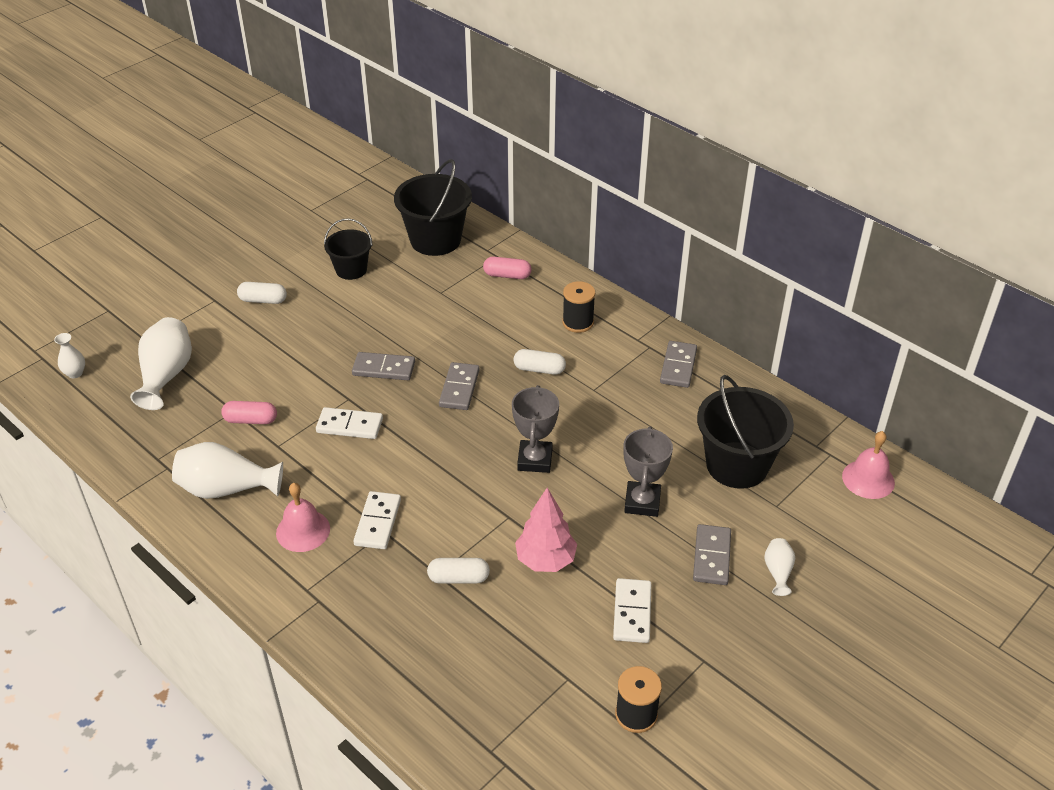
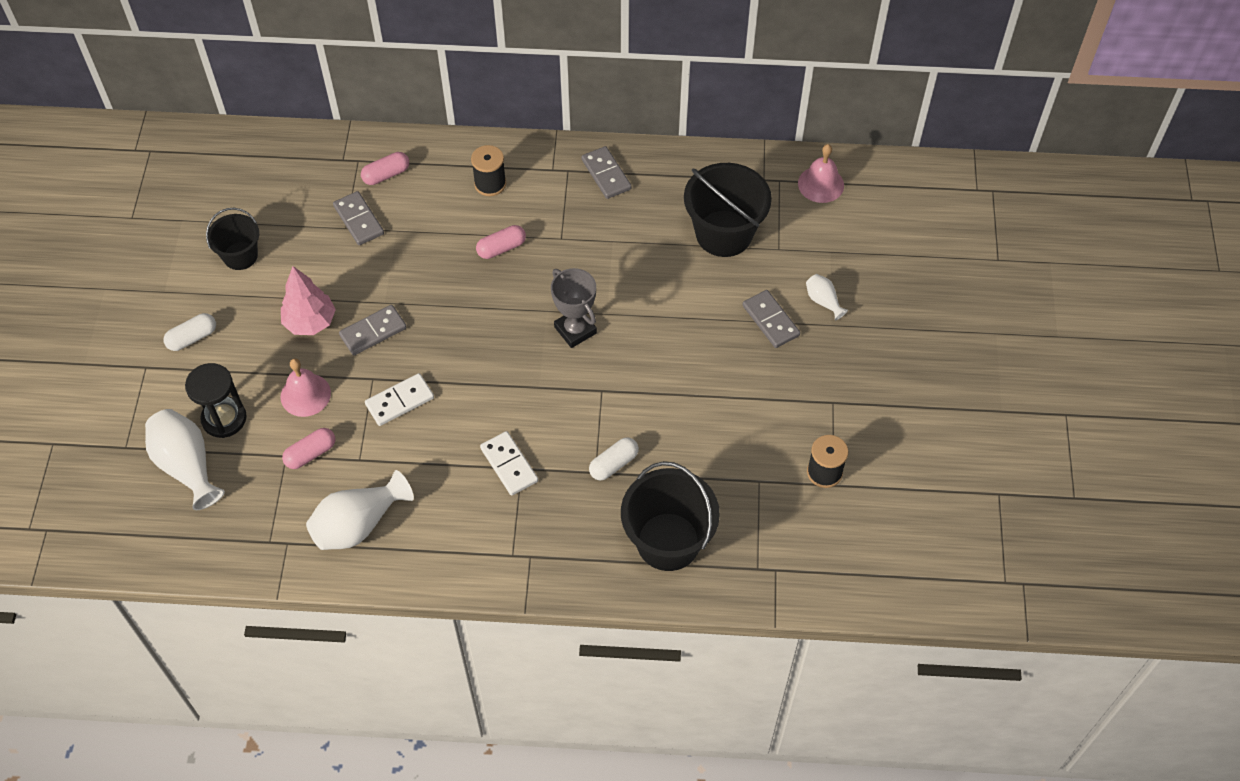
camera: 40 degrees left, 15 degrees up
(75, 373) = (97, 521): white vase -> none
(223, 361) = (224, 418): none -> black hourglass
(303, 530) = (458, 513): pink bell -> pink bell (305, 394)
(435, 240) = (285, 177): black bucket -> black bucket (668, 541)
(459, 388) = (454, 308): grey domino -> grey domino (358, 220)
(539, 369) = (501, 248): white capsule -> pink capsule
(545, 560) = (661, 405): pink tree -> pink tree (310, 322)
(632, 612) = (756, 402): white domino -> none
(642, 502) = (685, 311): grey trophy -> none

